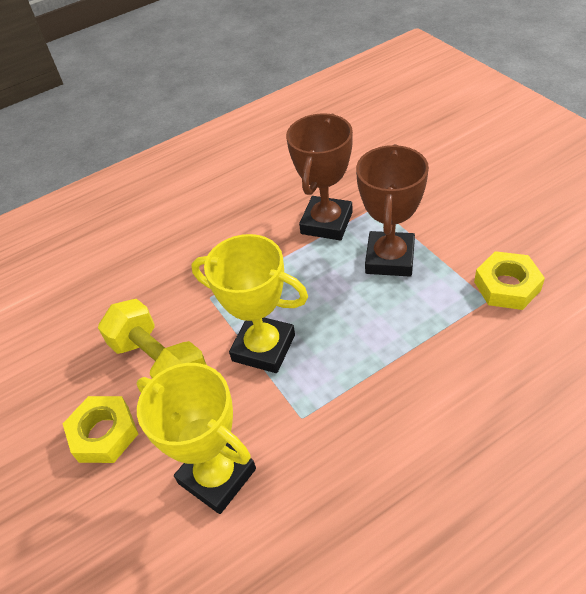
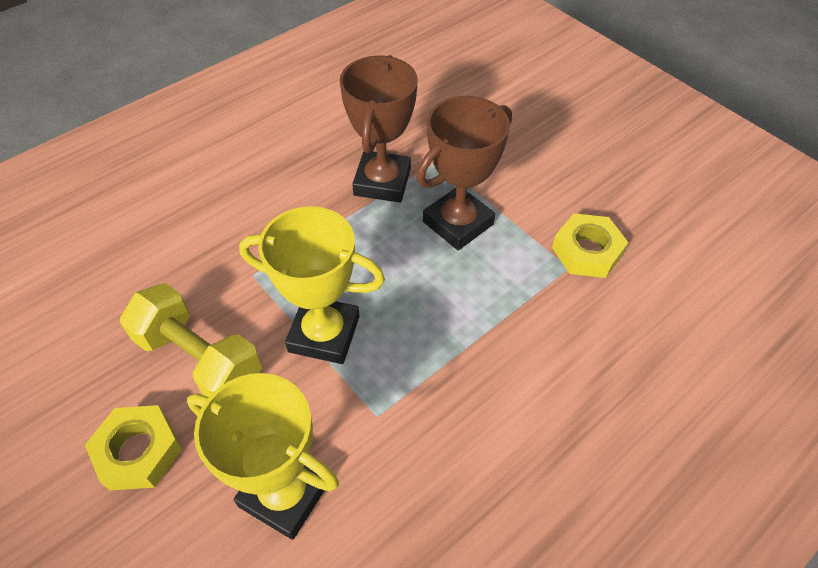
camera: 15 degrees left, 5 degrees up
(389, 259) = (457, 223): brown trophy -> brown trophy turned 45 degrees clockwise

